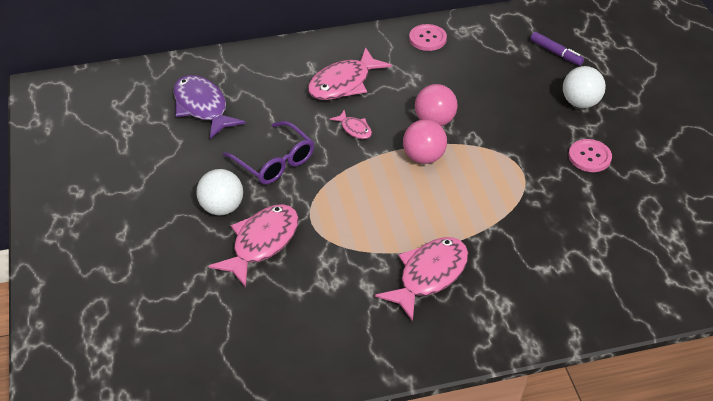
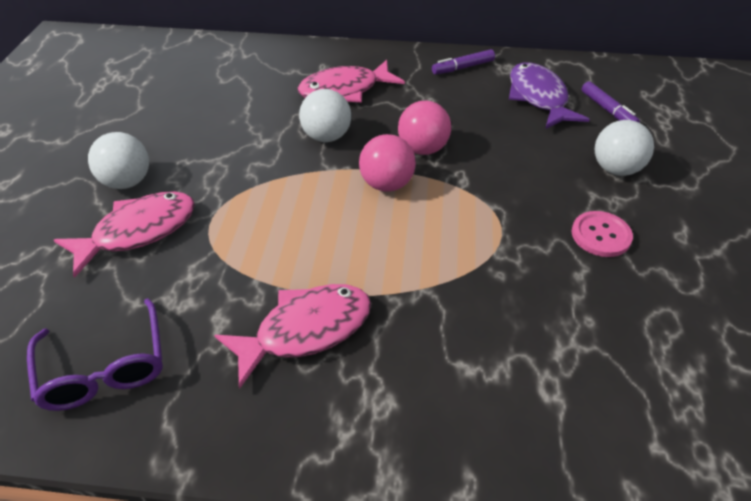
camera: 20 degrees right, 0 degrees up
(202, 107) = (186, 82): purple fish -> purple fish (538, 97)
(275, 162) = (218, 149): purple glasses -> purple glasses (105, 368)
(354, 129) = (326, 136): pink fish -> white ball
(427, 38) = (463, 67): pink button -> purple marker

